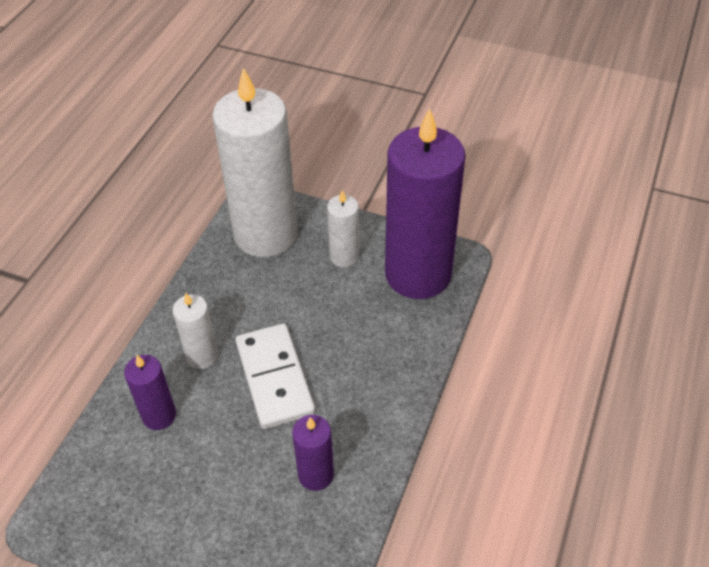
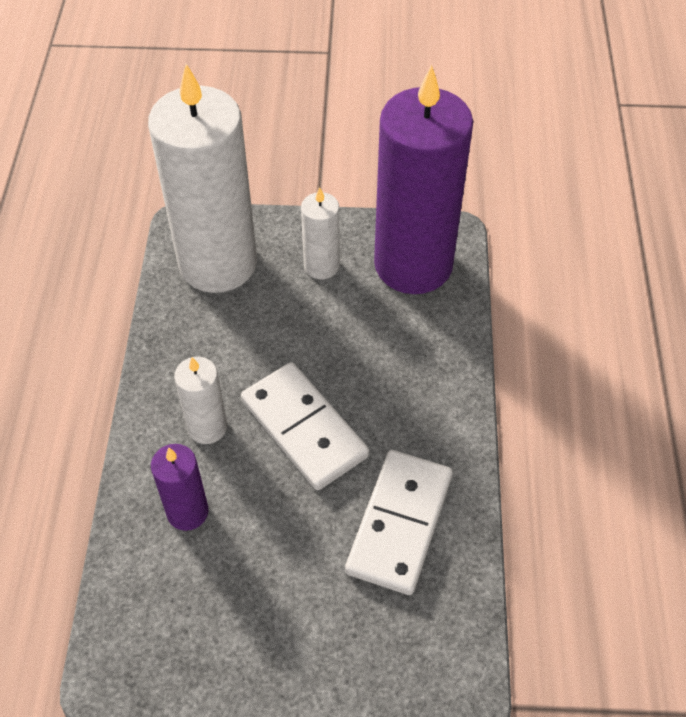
camera: 20 degrees left, 5 degrees up
(316, 475) = (399, 523): purple candle -> white domino

